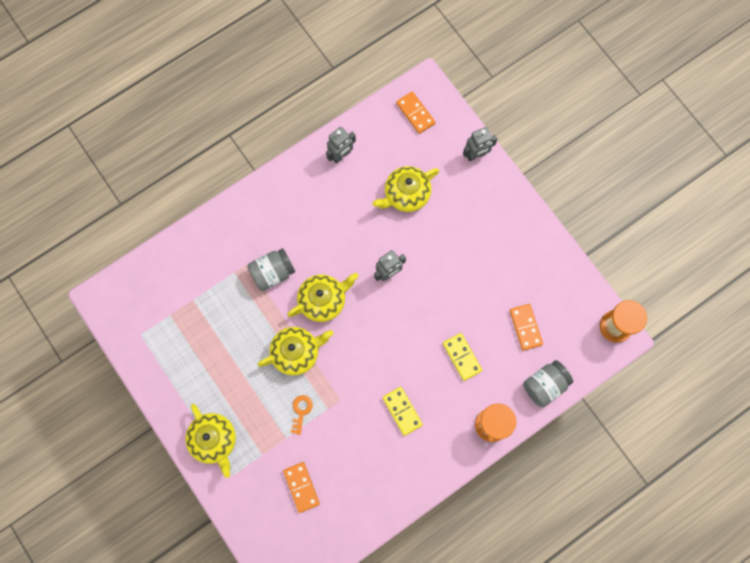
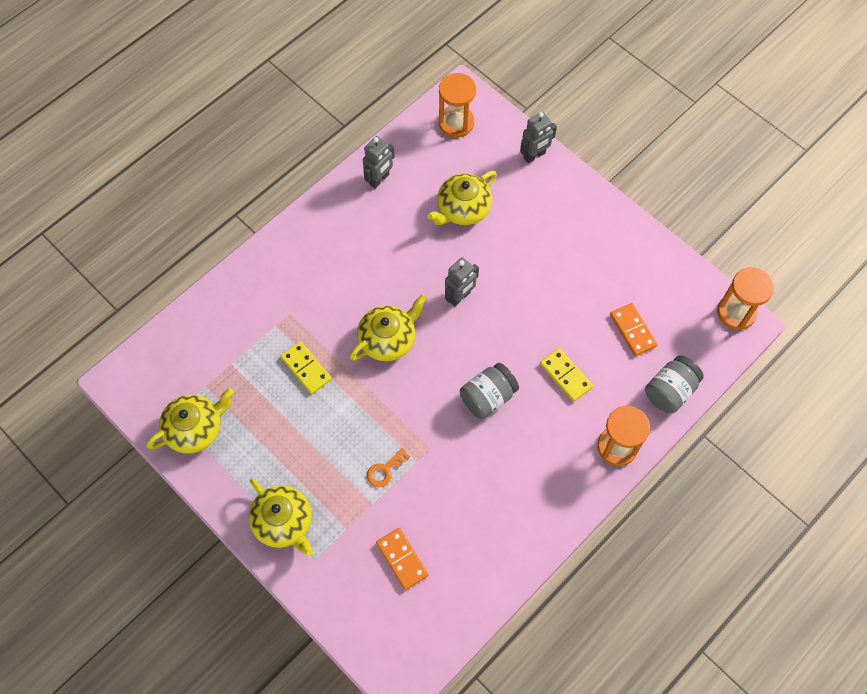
camera: 10 degrees left, 10 degrees down
(272, 273) = (322, 318): grey jar -> grey jar (488, 397)
(296, 352) = (367, 403): yellow teapot -> yellow teapot (195, 428)
(301, 411) = (385, 470): orange key -> orange key turned 135 degrees counterclockwise
(402, 411) = (507, 449): yellow domino -> yellow domino (306, 368)
(415, 113) = (456, 123): orange domino -> orange hourglass

